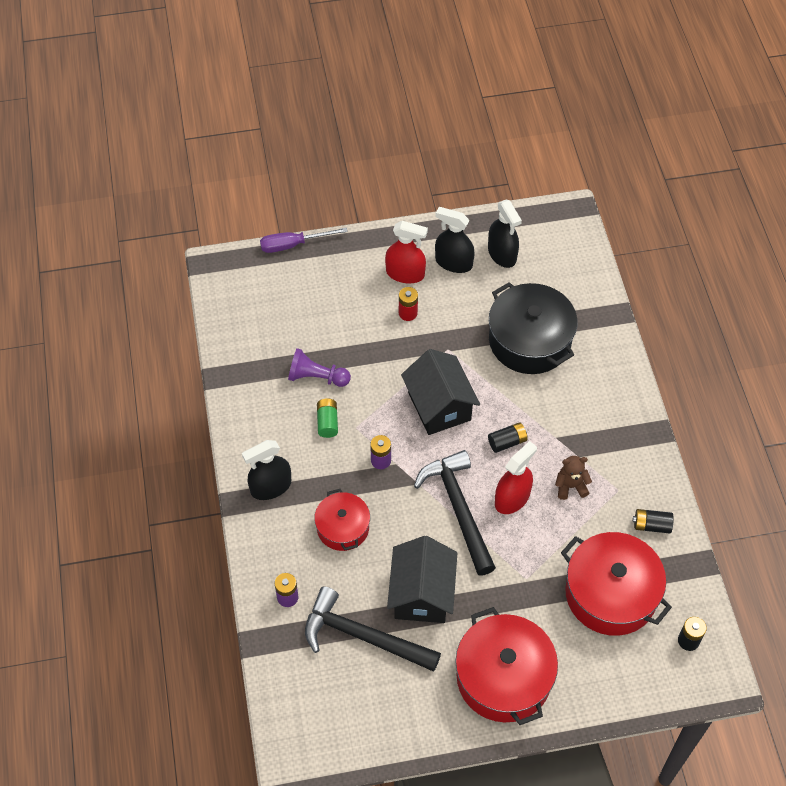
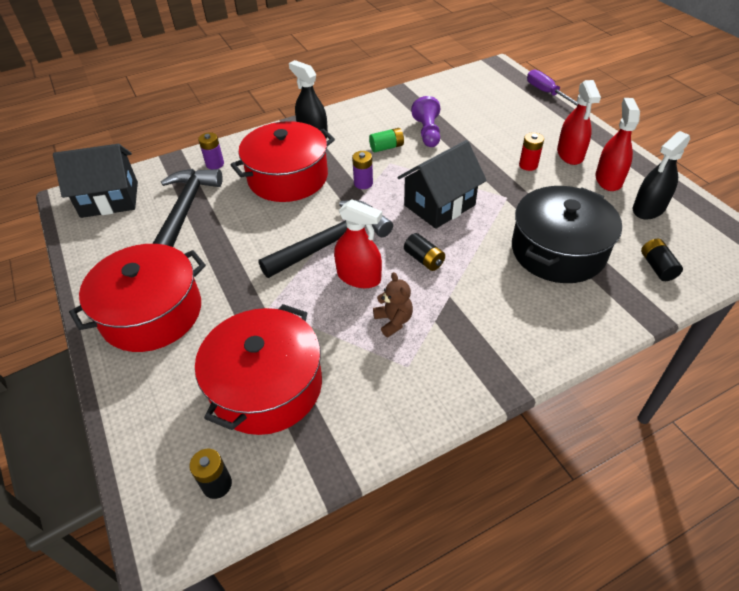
camera: 75 degrees right, 10 degrees down
(343, 528) = (288, 177): red pot -> red pot, size x1.70
(422, 594) = (234, 237): black house -> black house (109, 199)
(453, 262) = (608, 180): black spray bottle -> red spray bottle
(651, 525) = (371, 410): black battery -> black battery (657, 267)

